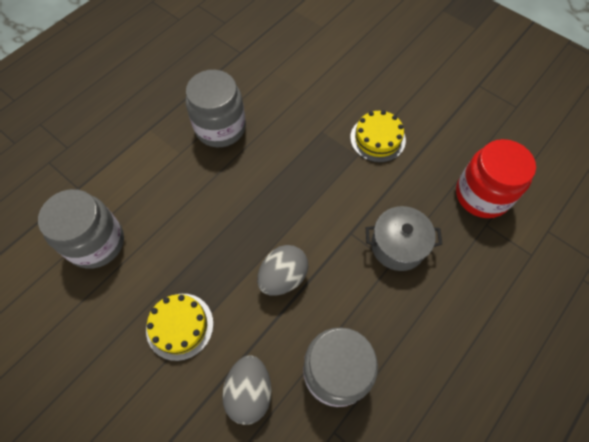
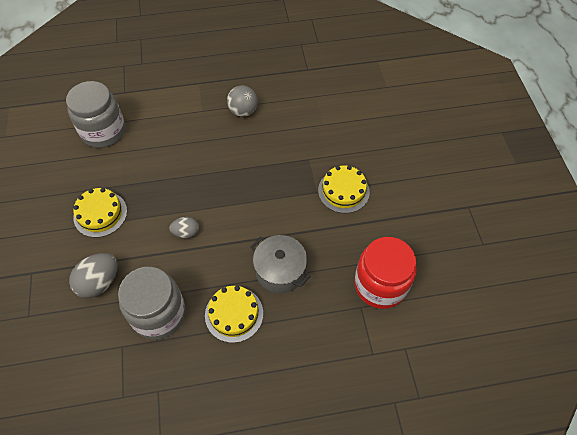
camera: 40 degrees right, 5 degrees down
(220, 128) = (243, 111): grey jar -> grey ball
(283, 277) = (186, 232): grey egg -> grey egg, size x0.60
(399, 314) = (234, 314): none -> yellow cake

